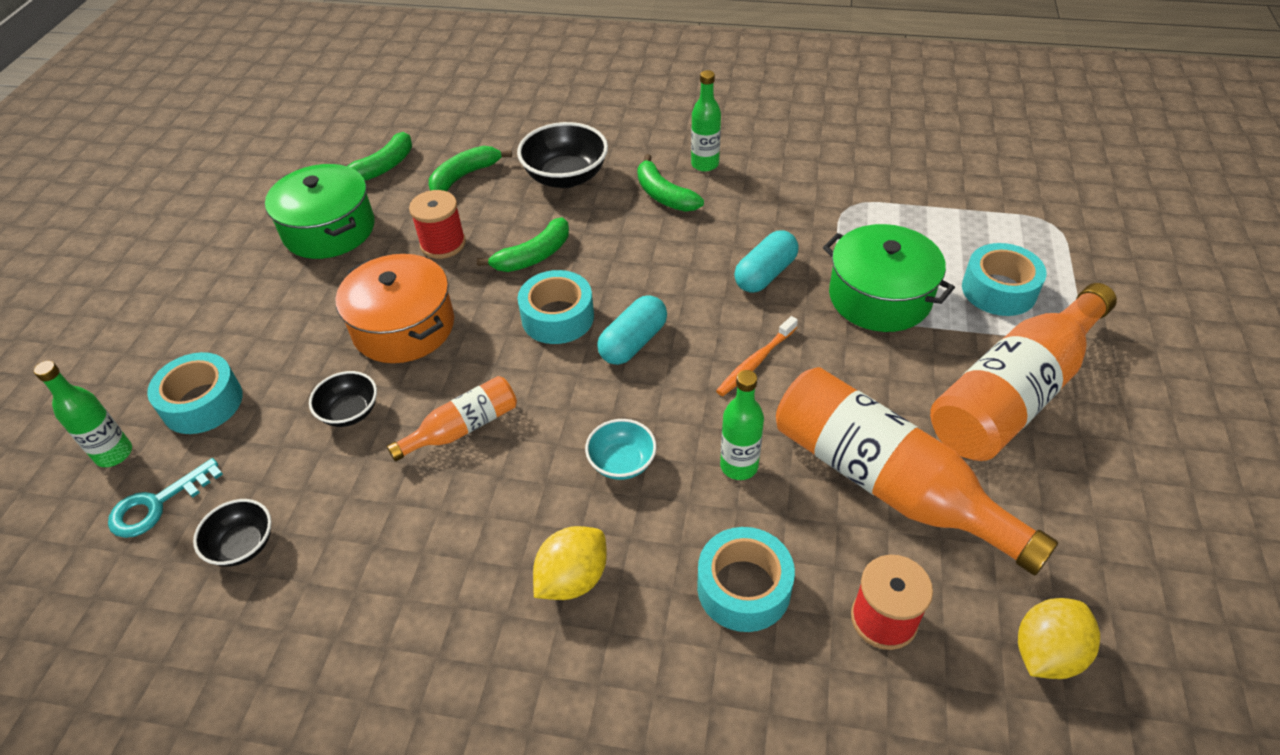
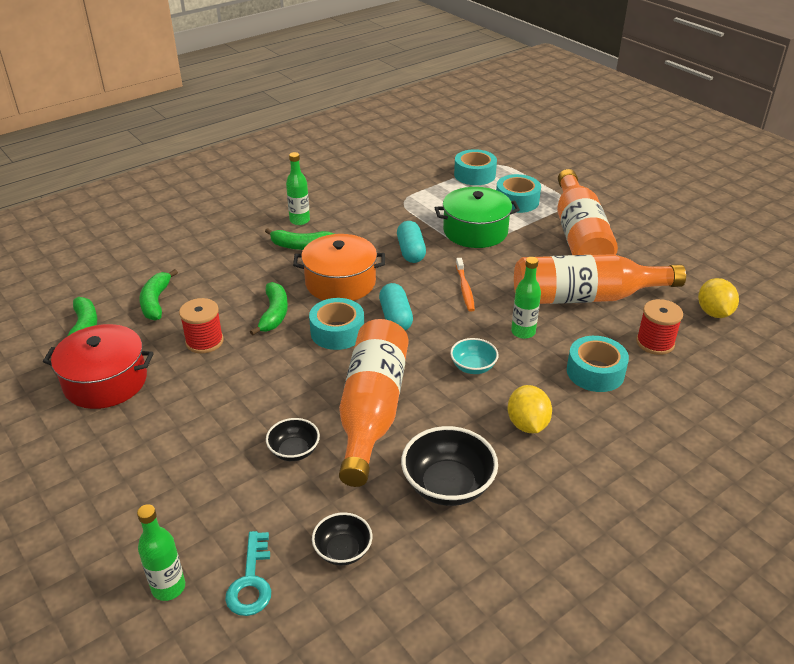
camera: 50 degrees left, 10 degrees down
(202, 403) = (184, 518): turquoise tape -> turquoise tape (474, 175)
(329, 230) = (105, 381): green pot -> red pot
(404, 327) = (253, 393): orange pot -> orange pot (340, 282)
(462, 428) = (372, 411): orange bottle -> orange bottle, size x1.99
(565, 177) = (226, 268): black bowl -> black bowl (448, 485)

